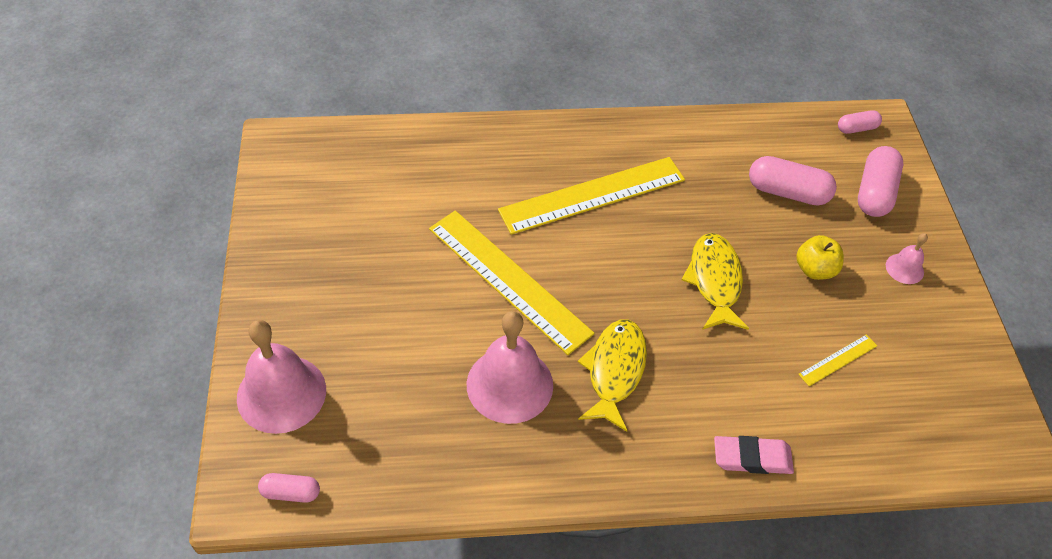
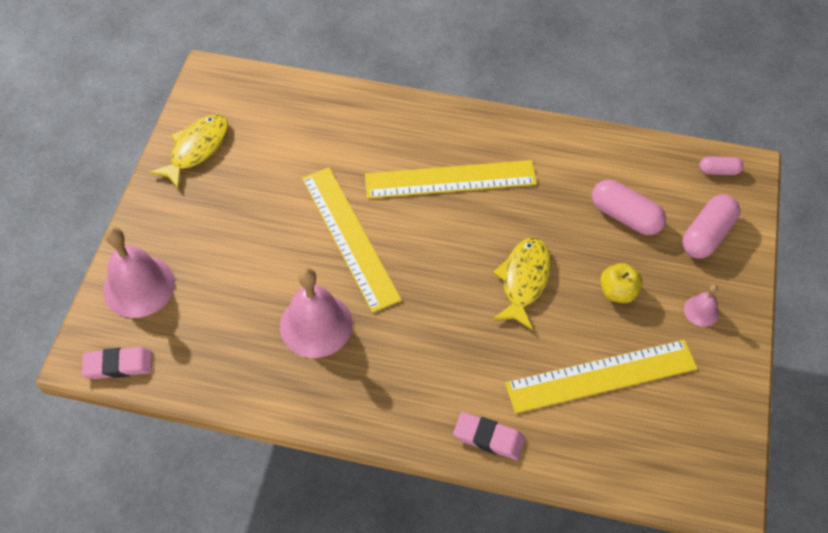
camera: 20 degrees right, 5 degrees up
(291, 493) = (119, 365): pink capsule -> pink eraser
(614, 371) = (405, 335): yellow fish -> yellow fish (196, 149)
(838, 360) = (601, 376): yellow ruler -> yellow ruler, size x2.35

